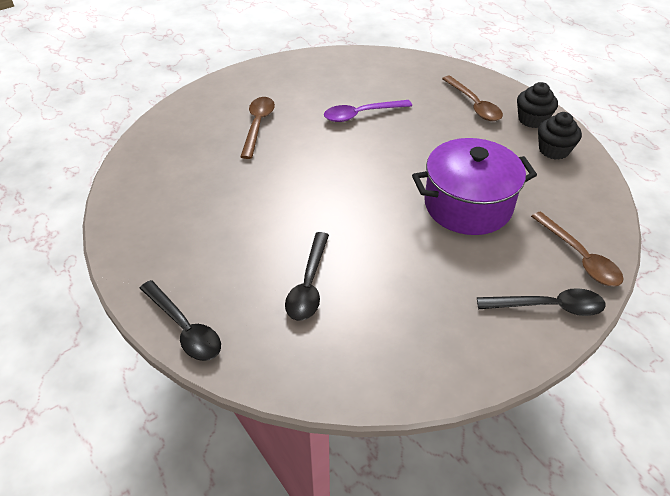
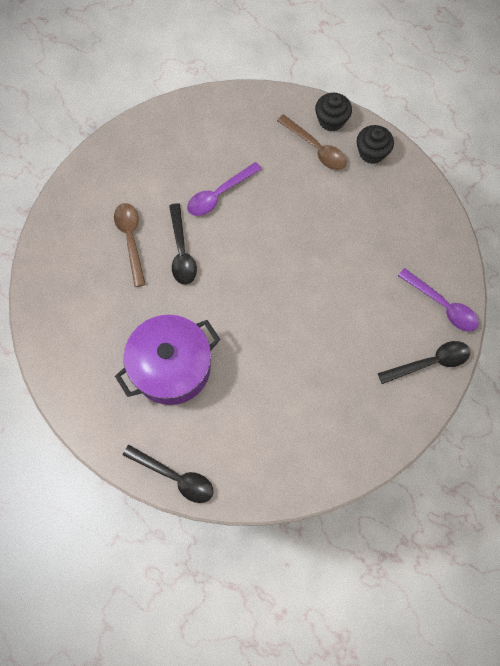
camera: 20 degrees left, 25 degrees up
(308, 285) = (250, 404): black spoon -> black spoon (181, 252)
(468, 205) = (345, 278): purple pot -> purple pot (171, 367)
(553, 150) = (398, 188): black cupcake -> black cupcake (331, 120)
(580, 257) = (442, 305): brown spoon -> purple spoon

